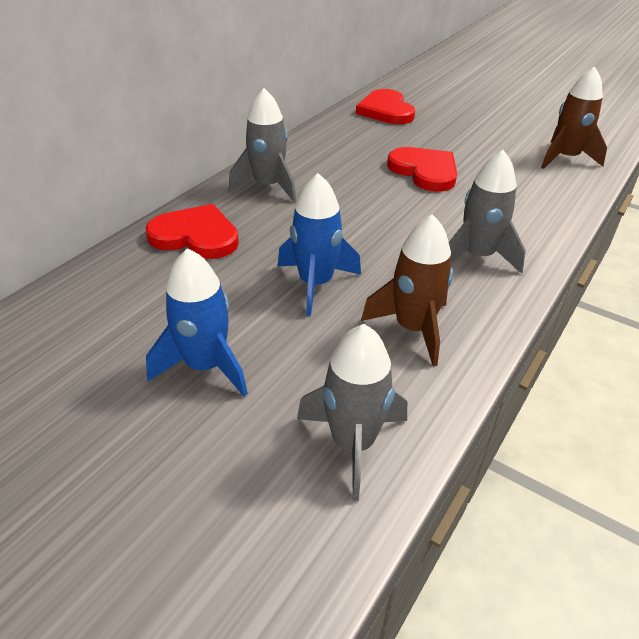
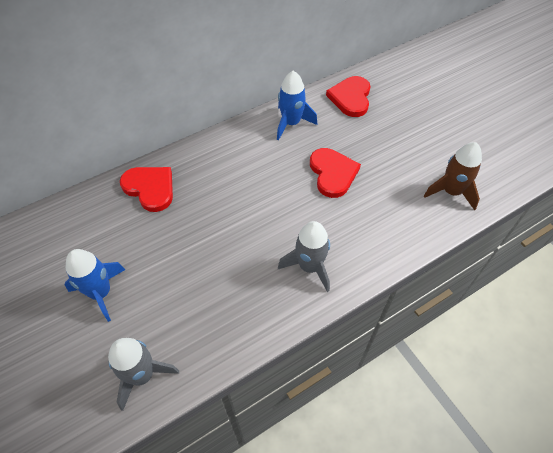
camera: 25 degrees right, 15 degrees up
(268, 186) = (218, 156): grey rocket -> none
(315, 284) = (194, 253): blue rocket -> blue rocket (291, 123)
(413, 329) = (227, 310): brown rocket -> none

